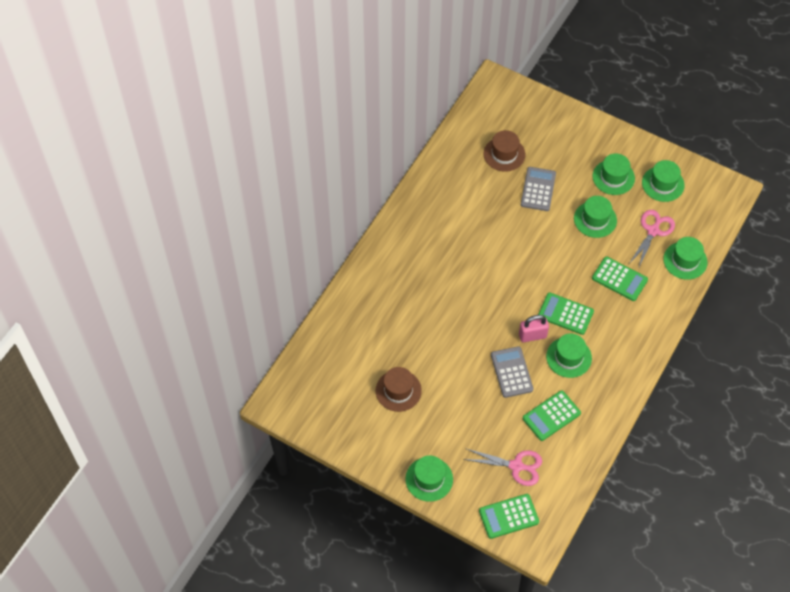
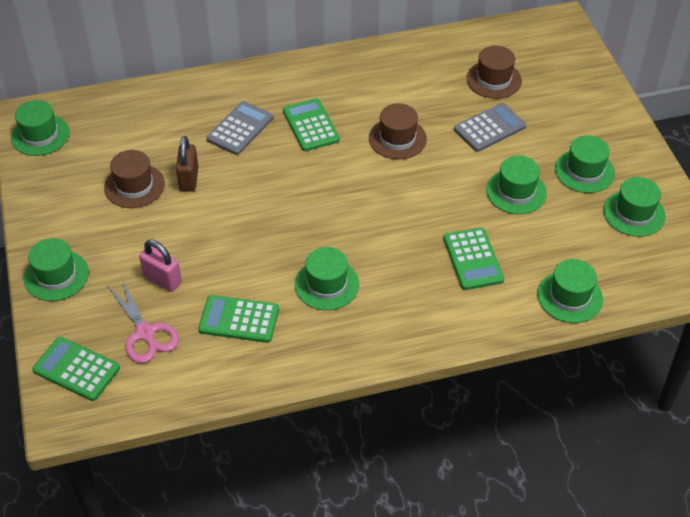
camera: 45 degrees right, 10 degrees down
(301, 408) = (40, 135): none -> green hat
(422, 360) = (189, 179): none -> brown padlock
(499, 237) = (397, 138): none -> brown hat
(511, 372) = (254, 252): grey calculator -> grey calculator (240, 129)
(532, 335) = (317, 239): pink padlock -> pink padlock (163, 280)
(565, 314) = (375, 246): green calculator -> green calculator (311, 125)
(653, 231) = (567, 245): pink scissors -> none

